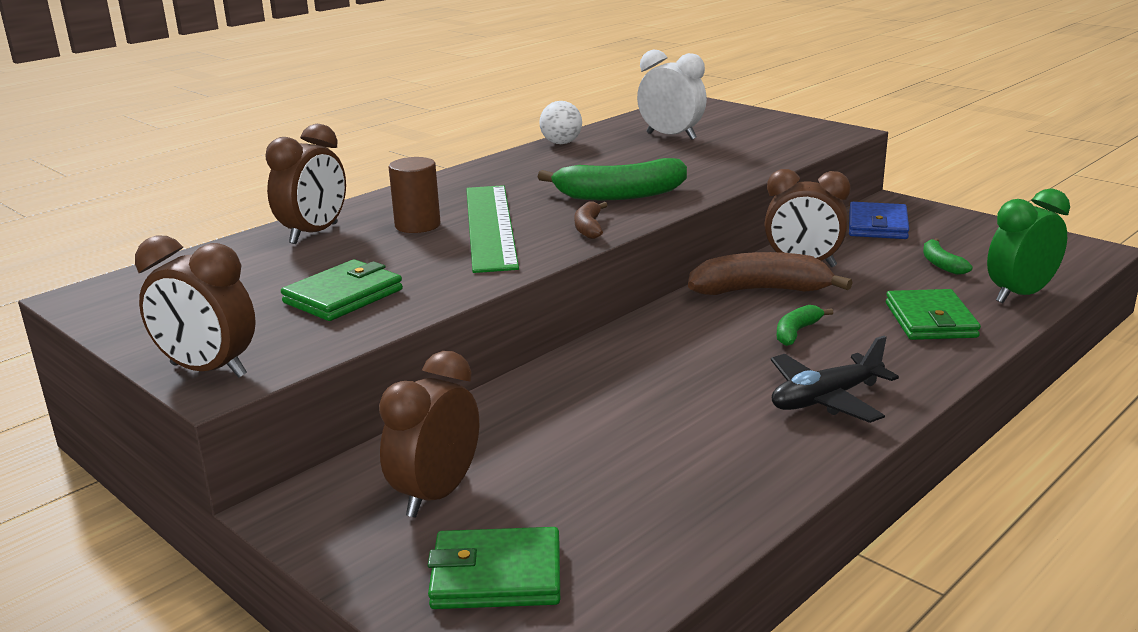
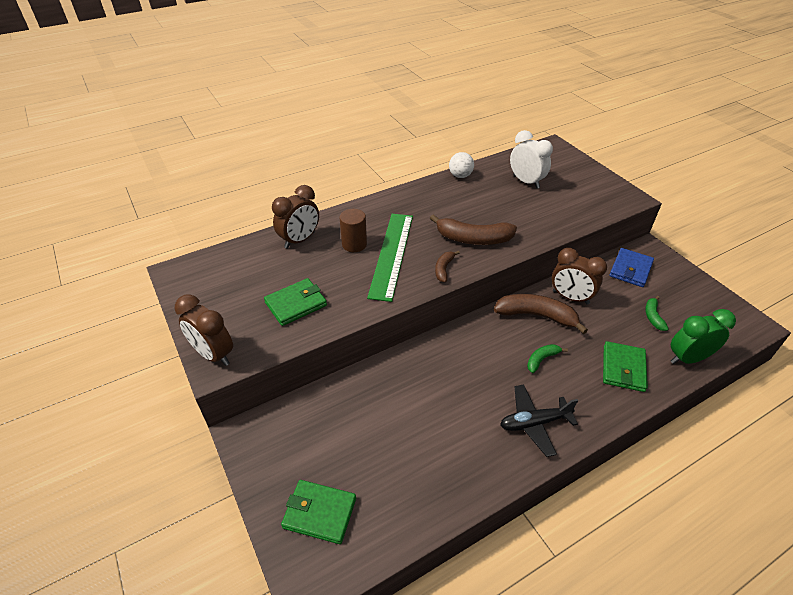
camera: 15 degrees right, 20 degrees up
(436, 494) = (311, 443): brown clock -> none
(620, 195) = (473, 239): green banana -> brown banana

